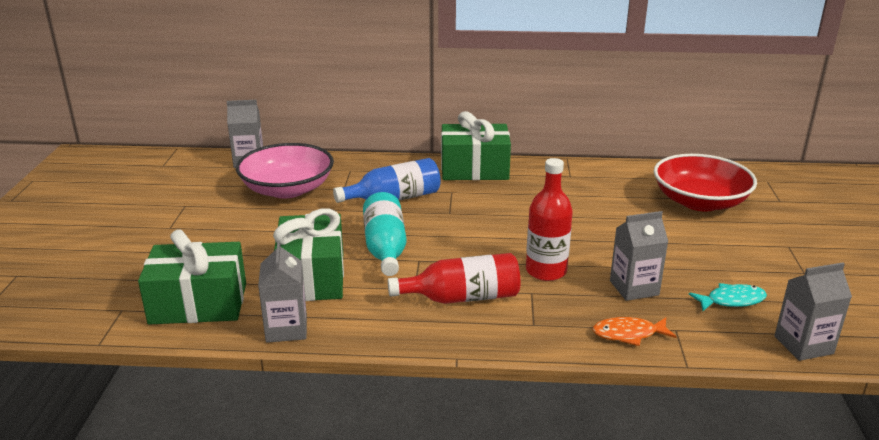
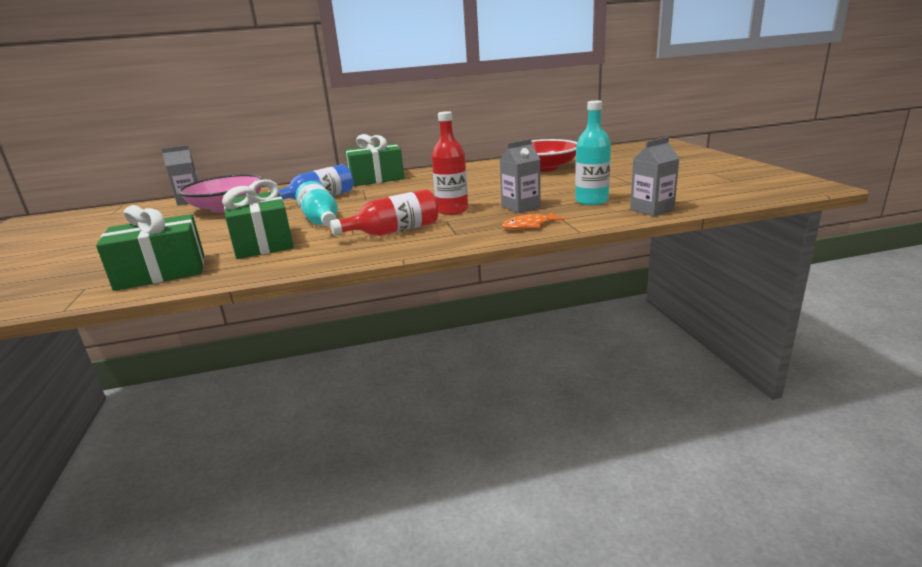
camera: 15 degrees left, 5 degrees down
(286, 329) = (249, 270): grey carton -> none
(731, 300) = (591, 201): turquoise fish -> turquoise bottle

